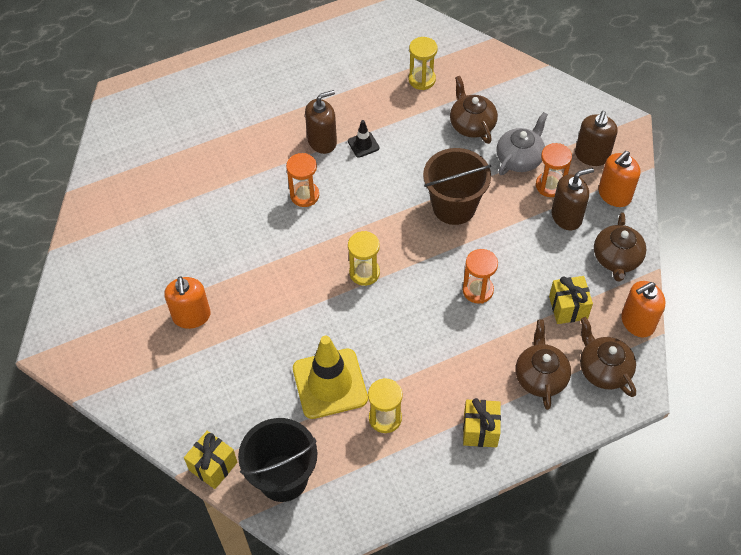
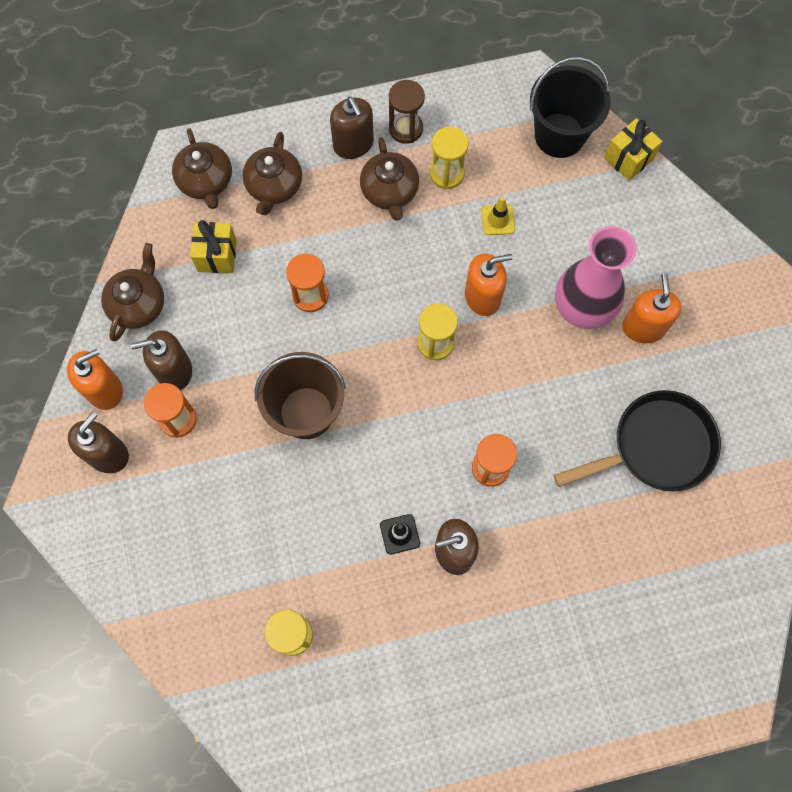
camera: 170 degrees left, 15 degrees up
(178, 230) = (656, 447): none -> black pan
(245, 321) = (582, 308): none -> pink vase
(330, 383) = (498, 220): yellow traffic cone -> yellow traffic cone, size x0.45
(434, 456) = (406, 129): none -> brown hourglass
(472, 124) = (246, 538): brown teapot -> brown teapot (389, 191)
(480, 430) = (353, 144): yellow gift -> brown soap dispenser
(520, 158) = (201, 469): grey teapot -> none
(637, 322) = (148, 225): orange soap dispenser -> orange soap dispenser (482, 297)

